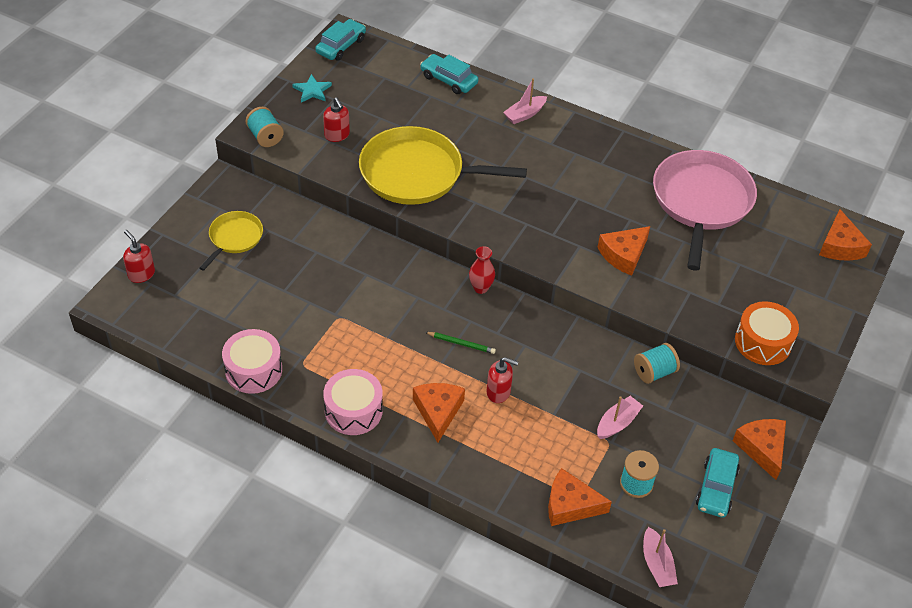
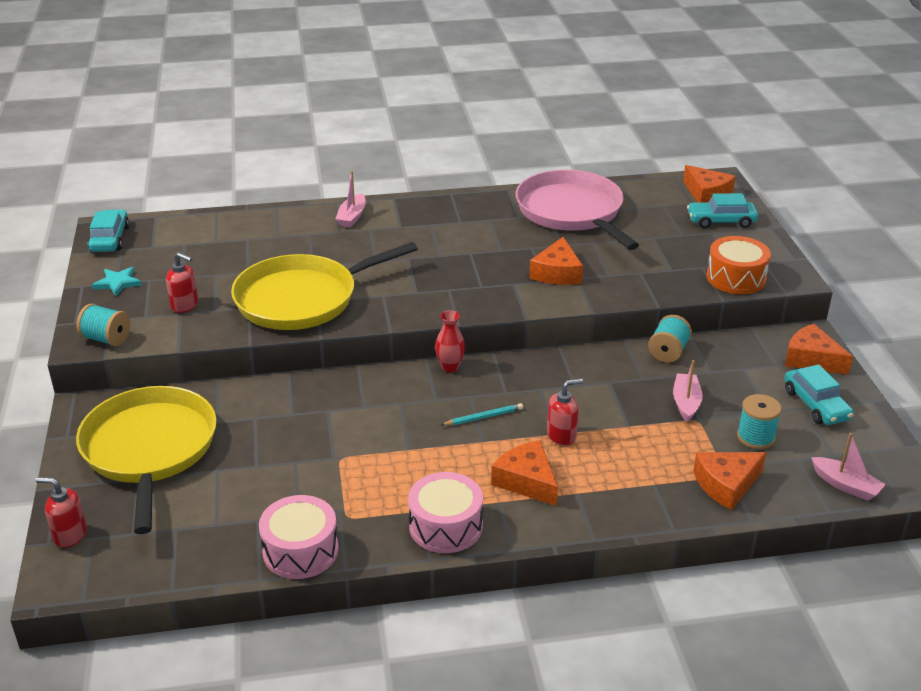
camera: 35 degrees left, 15 degrees down
(234, 238) = (150, 450): yellow pan -> yellow pan, size x1.95
(448, 80) = (251, 221): turquoise car -> turquoise car (721, 221)
(461, 343) = (483, 417): green pencil -> turquoise pencil

